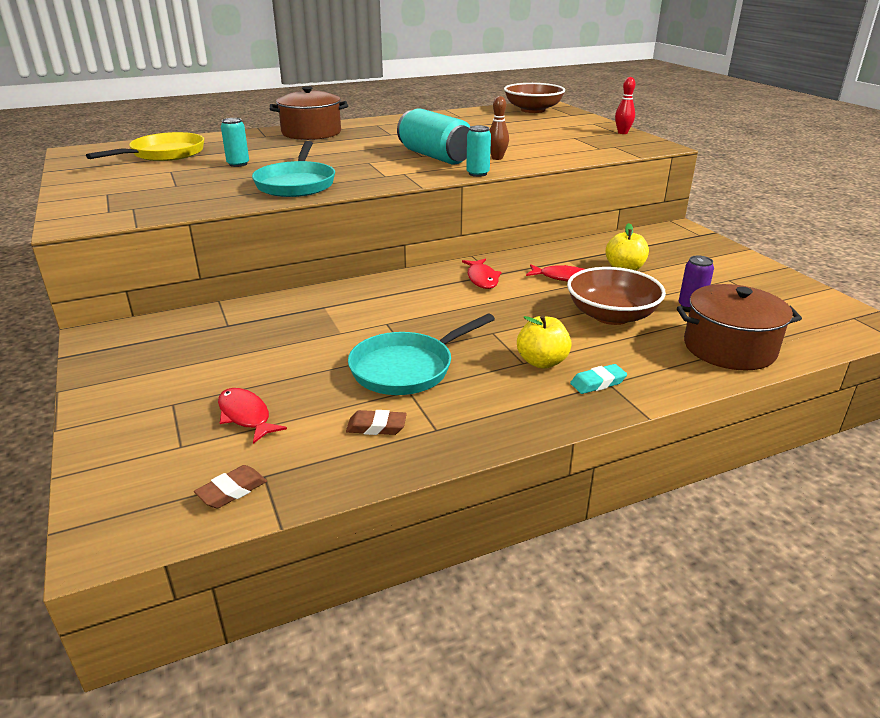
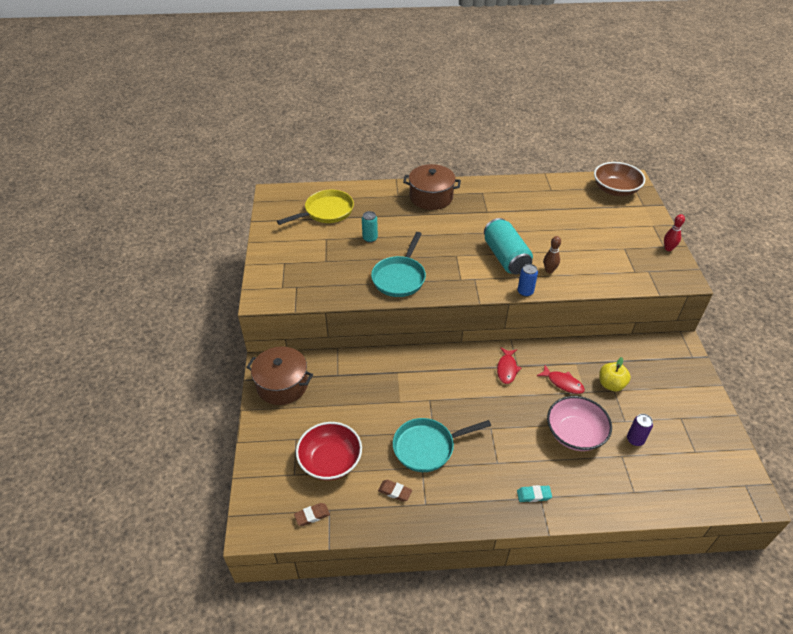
camera: 20 degrees right, 15 degrees up
(246, 416) = (330, 461): red fish -> red bowl
(477, 174) = (525, 292): turquoise can -> blue can
(542, 362) = (509, 466): yellow apple -> none
(611, 315) = (575, 433): brown bowl -> pink bowl
(729, 348) = (635, 489): brown pot -> brown pot (282, 385)

